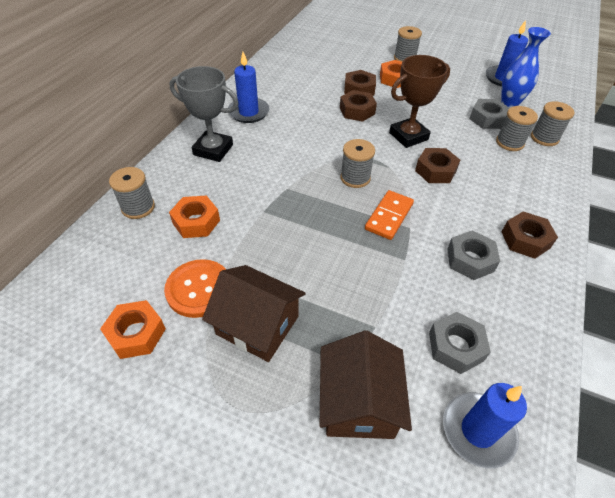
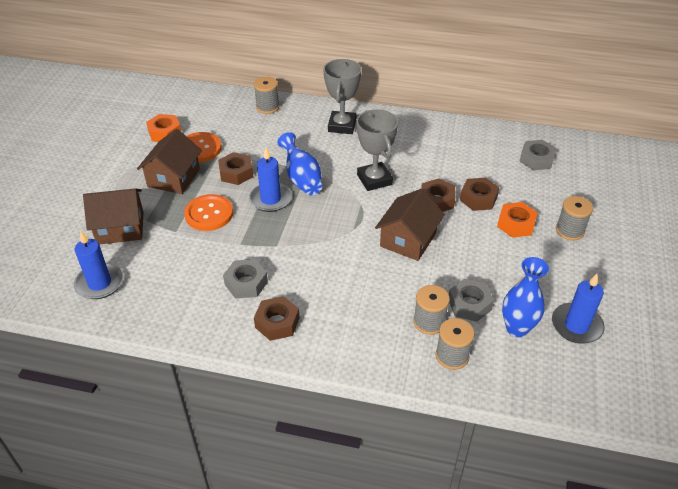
camera: 80 degrees right, 5 degrees down
(196, 222) = (259, 135): orange nut -> none
(248, 112) = (402, 134): blue candle -> blue candle (270, 199)
(299, 194) = (302, 179): none -> blue vase
(316, 142) = (374, 180): none -> grey trophy
(345, 287) = (209, 214): none -> orange button
(355, 178) = (331, 208): grey spool -> none
(389, 216) = (287, 232): orange domino -> none
(408, 136) = (408, 240): brown trophy -> brown house
(435, 171) = (358, 260): brown nut -> brown nut (236, 173)
(456, 346) = (161, 273): grey nut -> grey nut (536, 159)

